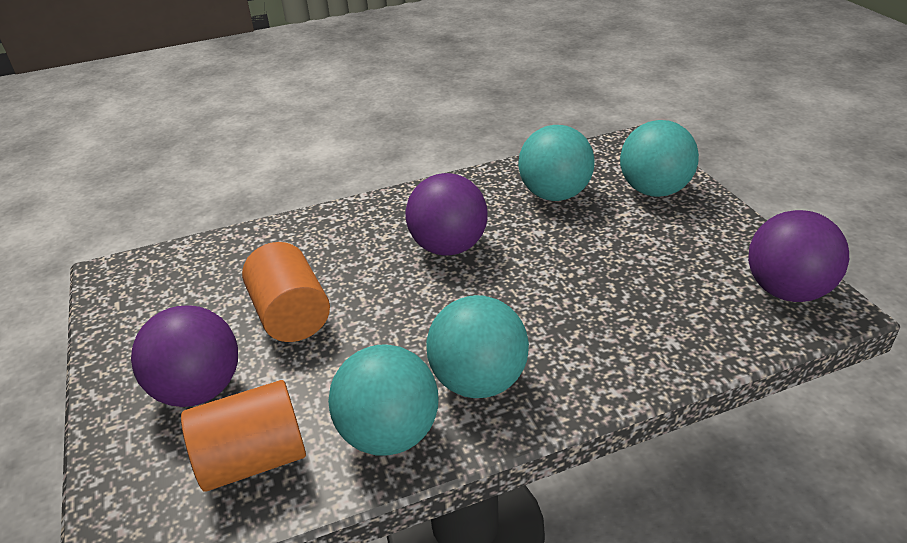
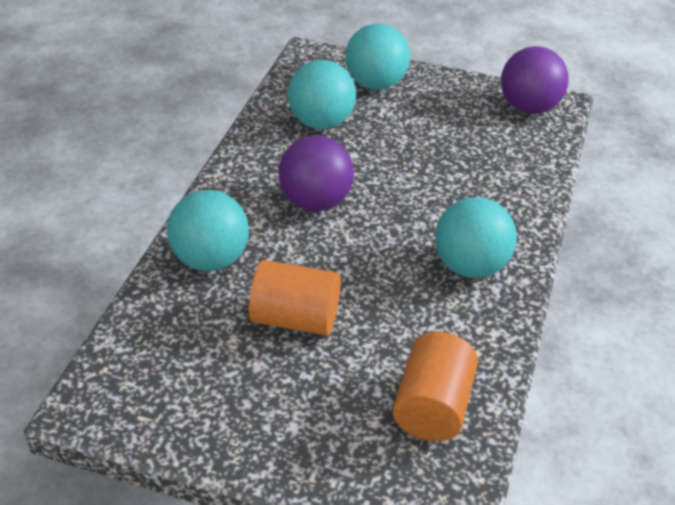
camera: 55 degrees left, 5 degrees up
(199, 389) = (325, 406): purple ball -> none
(389, 434) = (475, 330): turquoise ball -> turquoise ball (210, 259)

